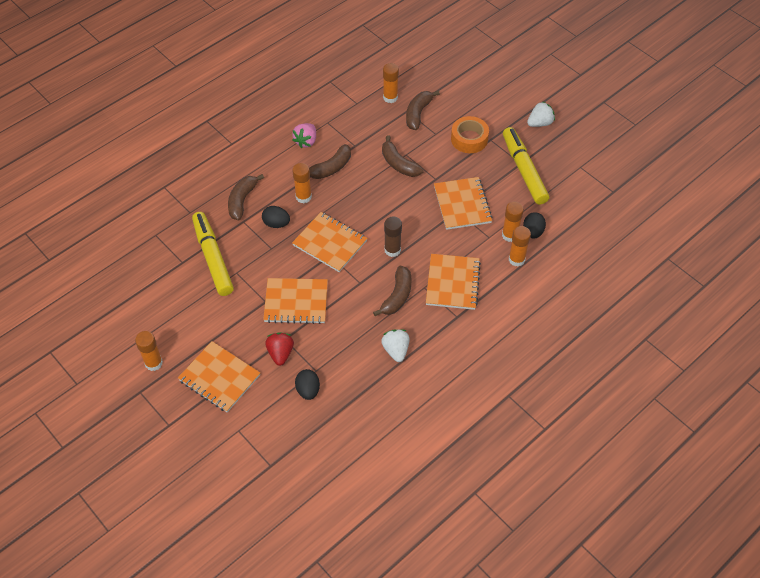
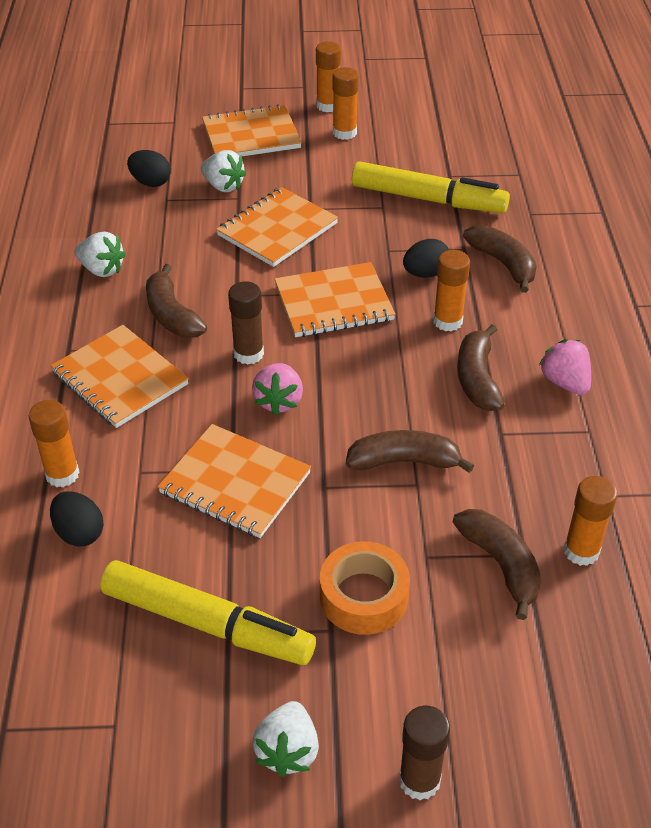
camera: 130 degrees right, 10 degrees down
(280, 353) = (223, 186): red strawberry -> white strawberry
(408, 221) = (279, 401): none -> pink strawberry
(510, 235) = (110, 499): orange glue stick -> orange glue stick (344, 133)
(514, 91) = (419, 780): none -> brown glue stick

